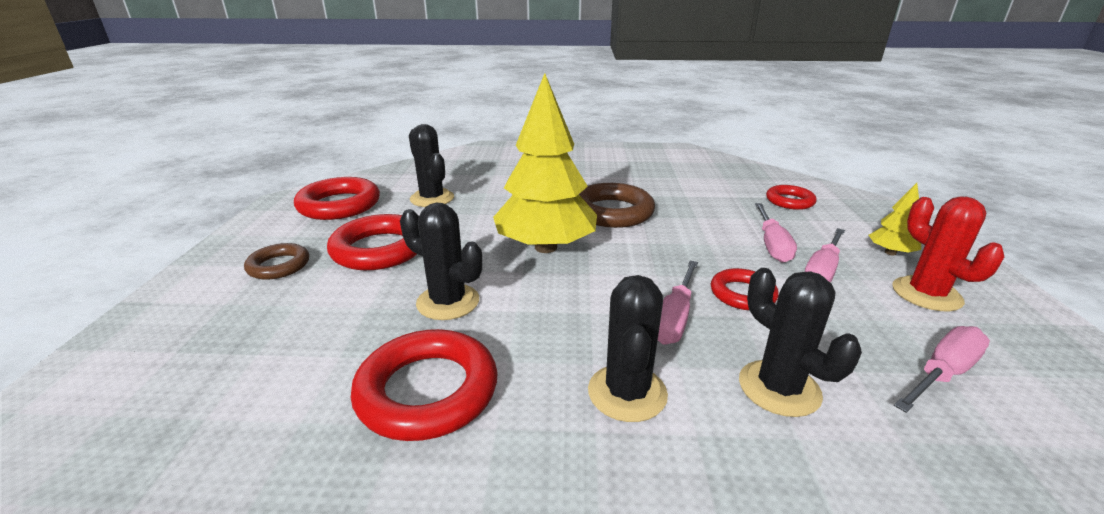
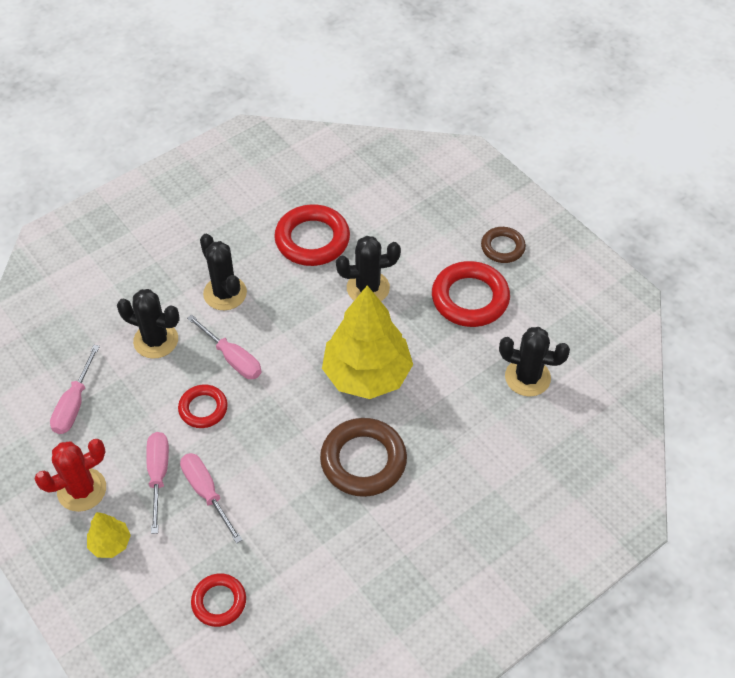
camera: 140 degrees right, 25 degrees up
(339, 205) = (579, 319): red ring -> none
(674, 318) = (232, 358): pink screwdriver -> pink screwdriver turned 150 degrees clockwise
(926, 294) = (82, 490): red cactus -> red cactus turned 60 degrees counterclockwise

